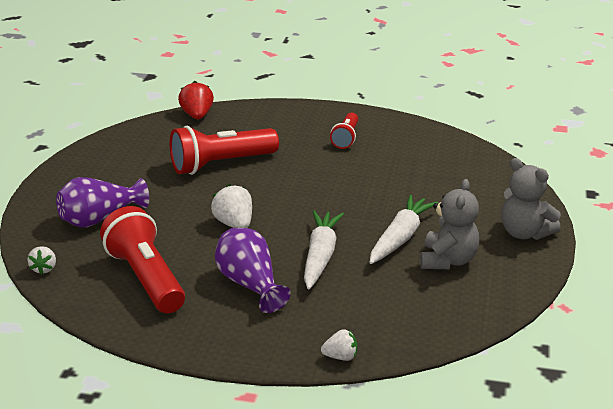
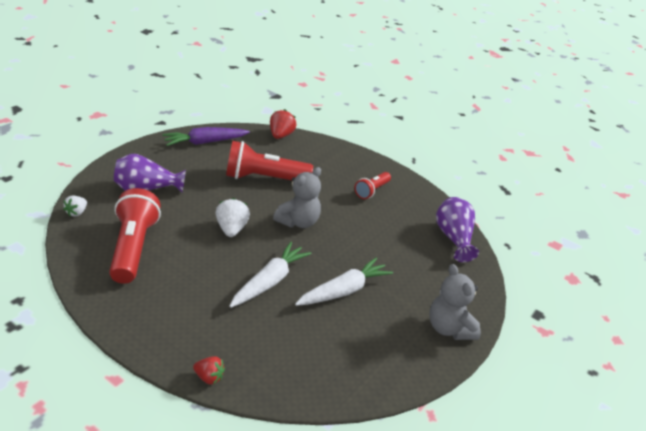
camera: 20 degrees right, 5 degrees up
(118, 150) = (205, 142): none -> purple carrot
(250, 284) = (198, 283): purple vase -> purple vase (453, 238)
(340, 357) = (209, 377): white strawberry -> red strawberry
(448, 260) = (365, 327): grey teddy bear -> grey teddy bear (298, 222)

